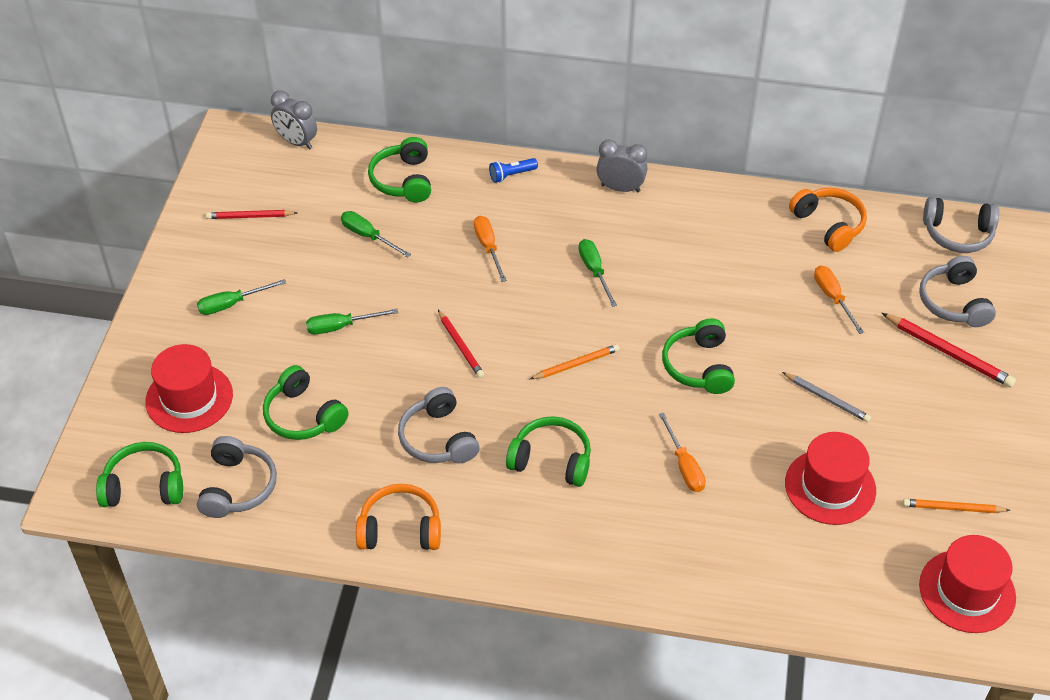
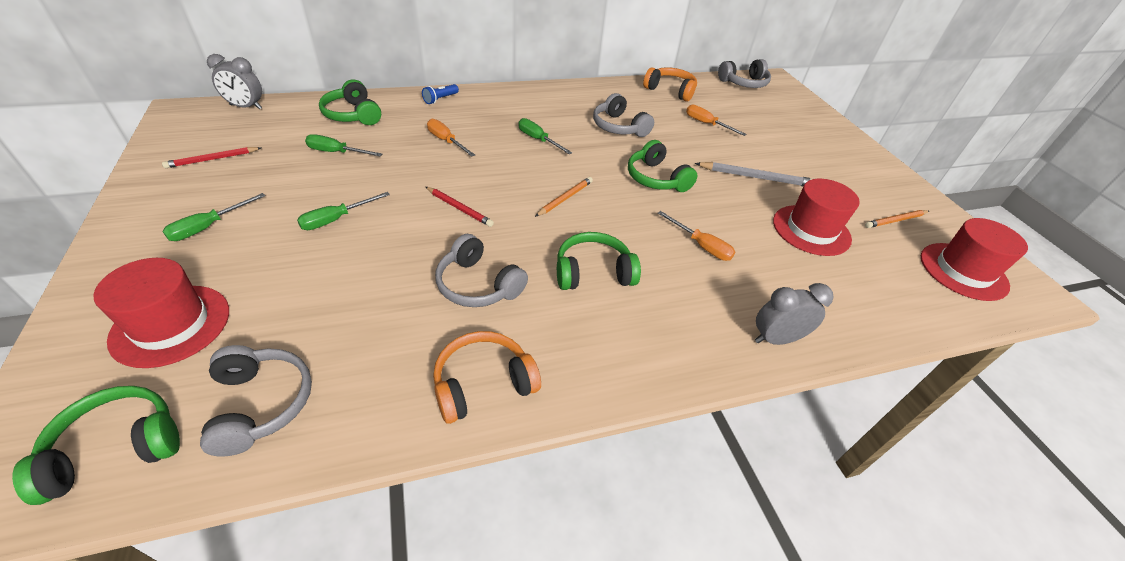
camera: 30 degrees left, 5 degrees down
(303, 416) = (322, 304): green headphones -> none
(620, 188) = (524, 94): grey clock -> grey clock (776, 339)
(827, 399) = (756, 177): grey pencil -> grey pencil, size x1.51
(949, 353) = (799, 137): red pencil -> none
(953, 302) = (775, 113): grey headphones -> grey headphones (619, 127)

